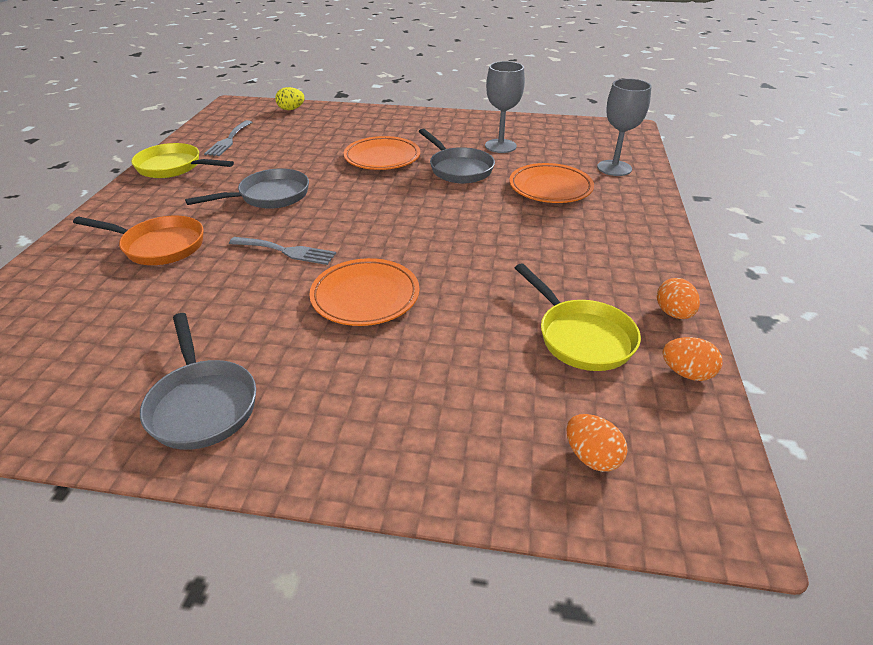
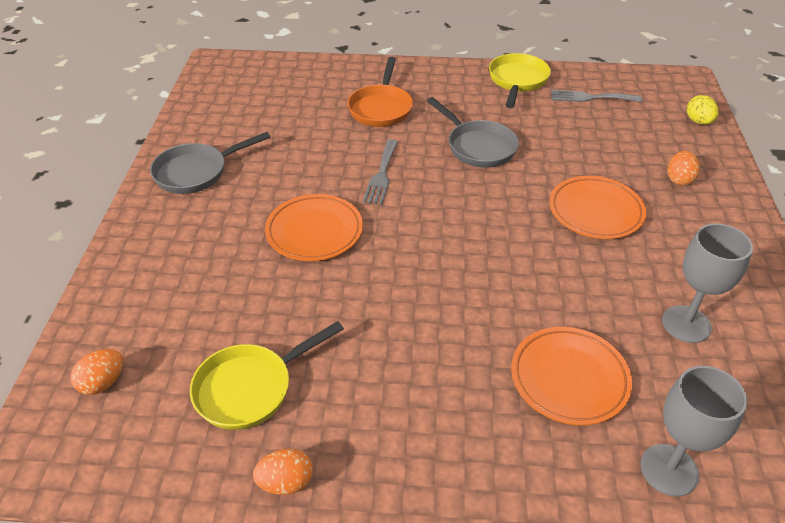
camera: 85 degrees right, 5 degrees up
(458, 169) = (592, 281): grey pan -> none
(686, 373) = (187, 475): orange egg -> orange egg (679, 179)

